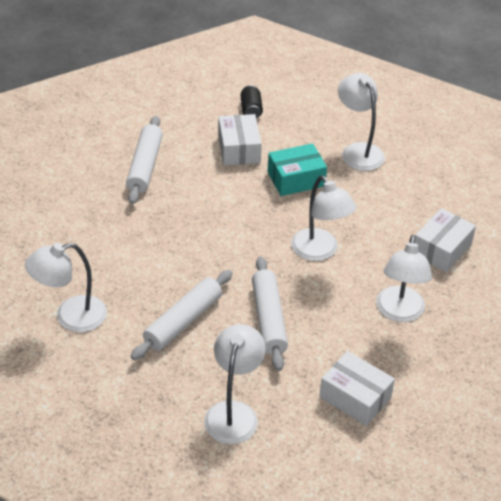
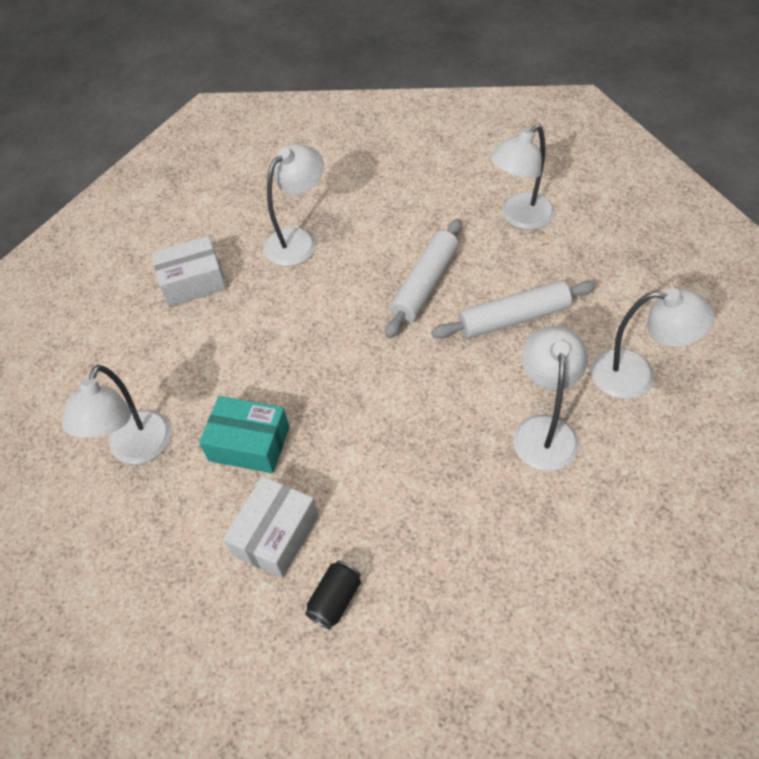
camera: 140 degrees left, 10 degrees up
(145, 166) = (425, 571): white rolling pin -> none
(251, 110) = (195, 608): black can -> black can (335, 600)
(319, 251) = (312, 333): white lamp -> white lamp (544, 430)
(355, 397) = (406, 190): white box -> none

